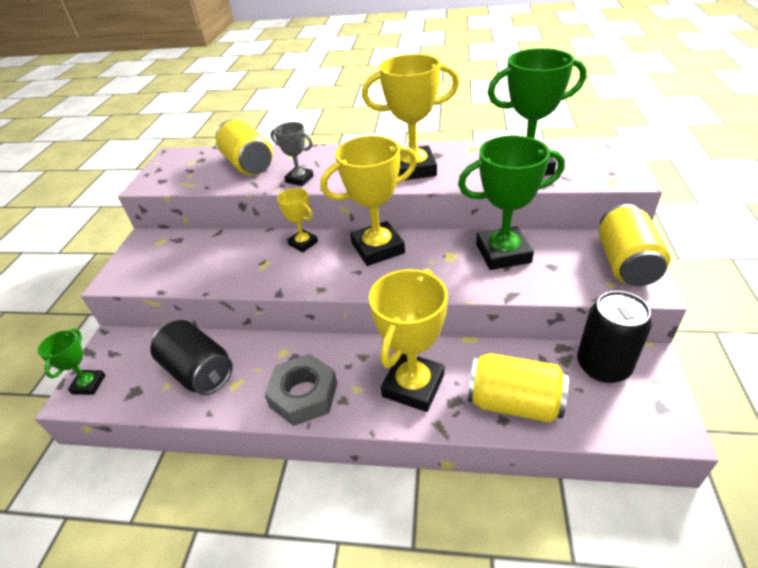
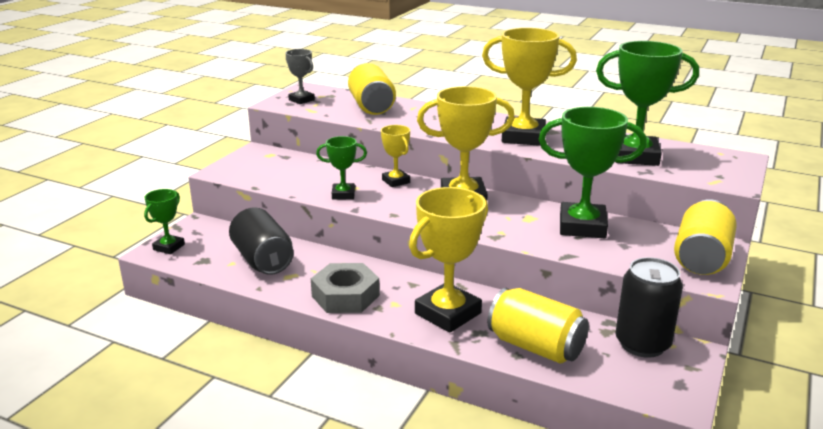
camera: 15 degrees right, 15 degrees down
(258, 276) = (343, 194): none -> green trophy
(299, 179) = (411, 124): grey trophy -> grey trophy (301, 100)

